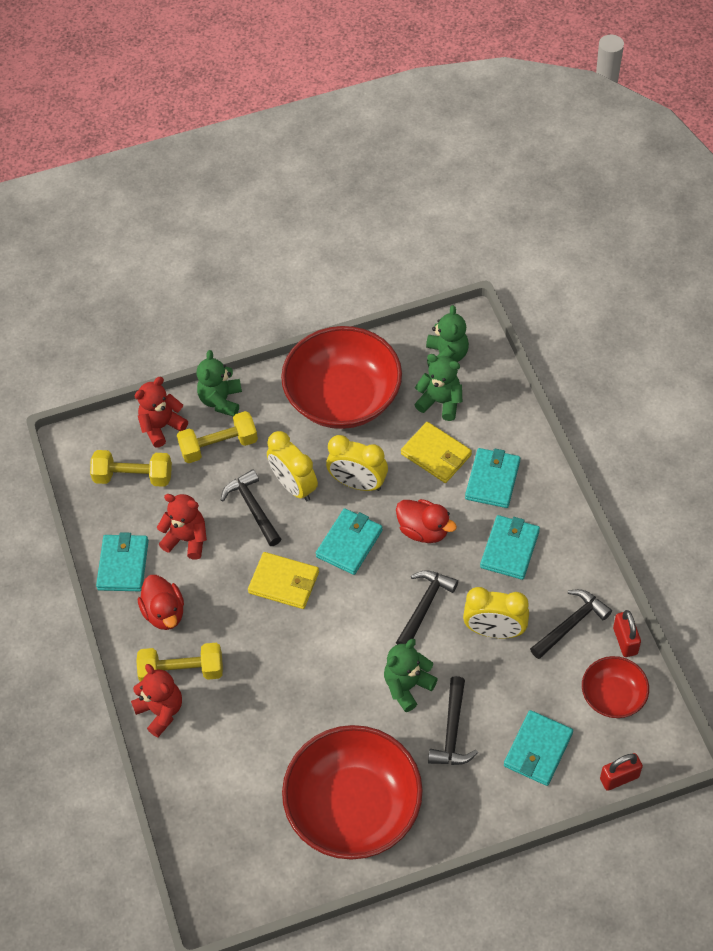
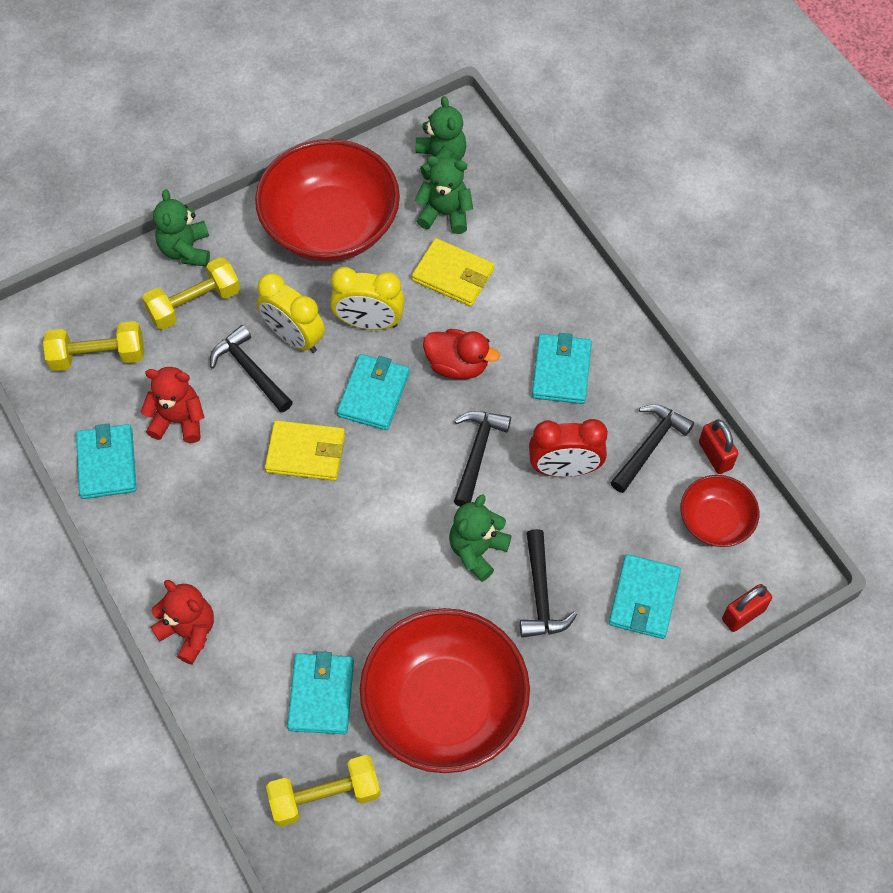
camera: 15 degrees left, 5 degrees up
(161, 426) = (120, 291): red teddy bear -> none
(164, 613) = (169, 512): red duck -> none
(182, 671) = (205, 579): yellow dumbbell -> yellow dumbbell (325, 796)
(492, 480) = (524, 294): turquoise wallet -> turquoise wallet (321, 695)
(494, 631) = (564, 469): yellow clock -> red clock

